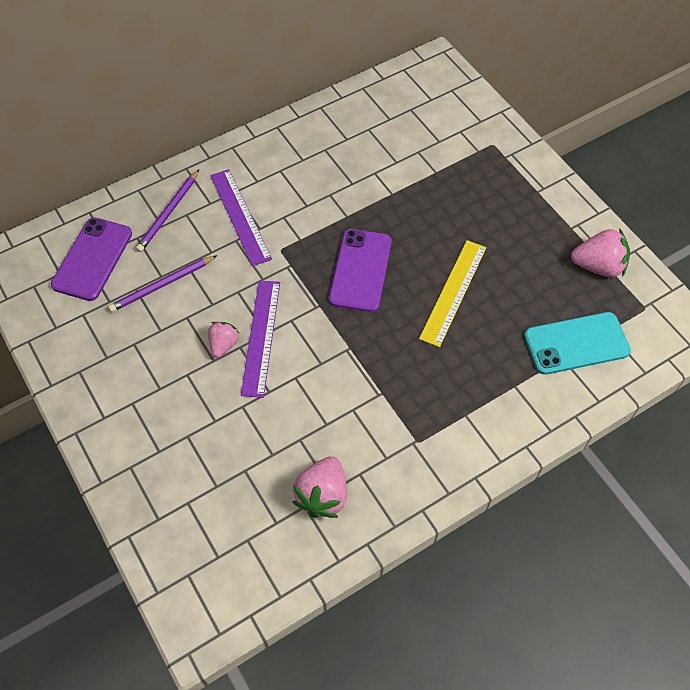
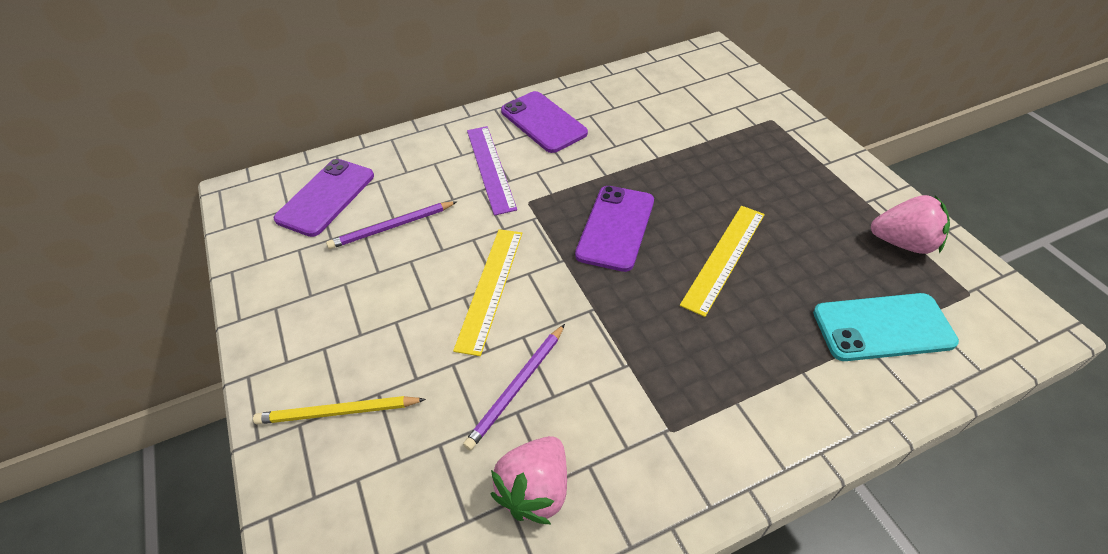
camera: 10 degrees right, 10 degrees down
(158, 454) = (337, 412): none -> yellow pencil
(168, 213) = (416, 161): purple pencil -> purple pencil (517, 387)
(223, 345) = (445, 293): pink strawberry -> none
(261, 337) = (490, 288): purple ruler -> yellow ruler
(281, 161) = (543, 122): none -> purple phone

